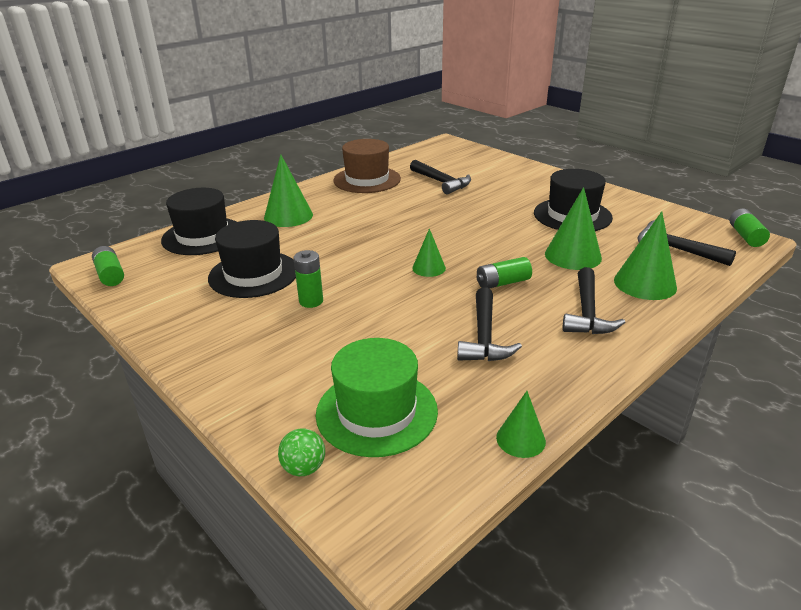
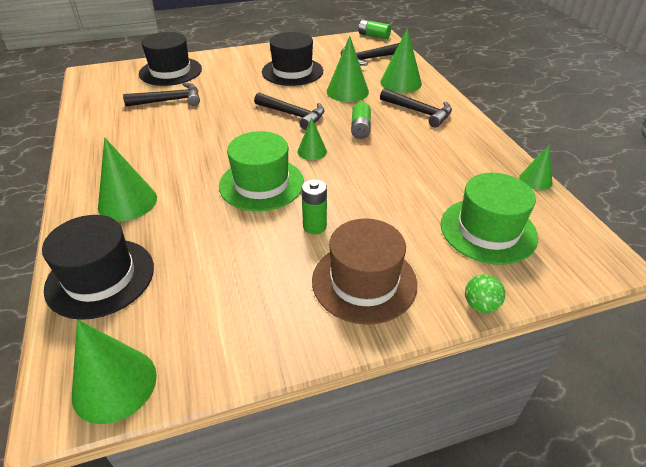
camera: 65 degrees left, 10 degrees up
(110, 275) = (114, 384): green battery -> green cone
(253, 274) = (232, 253): black hat -> black hat (170, 71)
(304, 468) = (539, 282): green ball -> green ball (480, 305)
(354, 259) = (261, 184): none -> green hat
(367, 180) = (109, 134): brown hat -> brown hat (364, 281)
(484, 336) = (423, 158): black hammer -> black hammer (293, 115)

